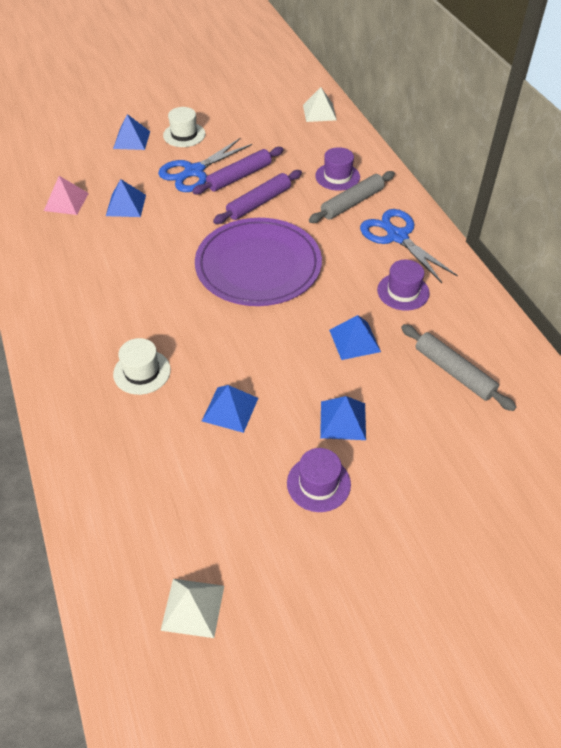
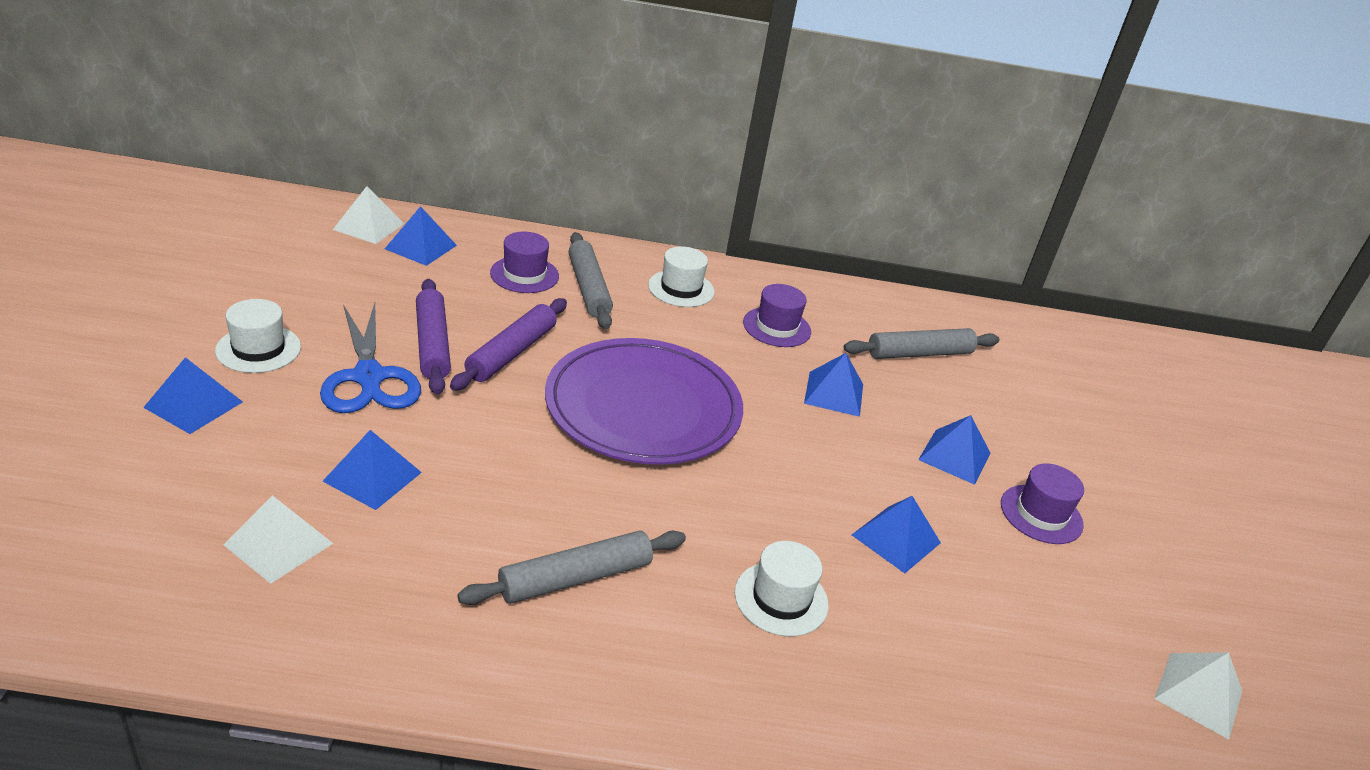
camera: 70 degrees left, 15 degrees down
(66, 201) = (278, 544): pink pyramid -> white pyramid
(105, 292) = (575, 578): none -> grey rolling pin
(259, 203) = (511, 353): purple rolling pin -> purple rolling pin turned 45 degrees clockwise
(321, 135) = (420, 247): none -> blue pyramid
(397, 237) = (681, 289): blue scissors -> white hat

